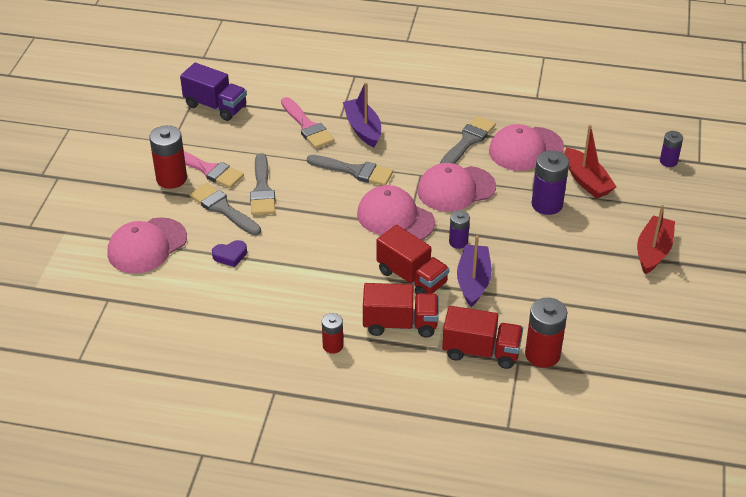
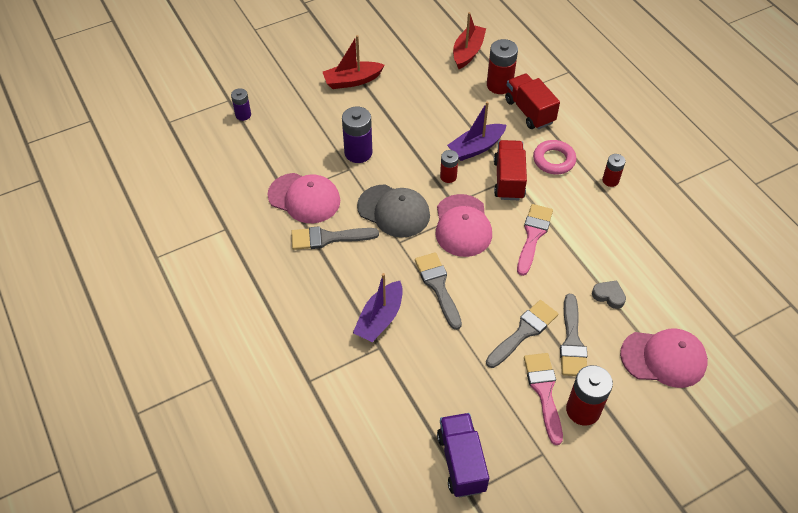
camera: 130 degrees left, 10 degrees up
(230, 255) = (609, 296): purple heart -> grey heart
(307, 126) = (416, 362): pink brush -> pink brush (533, 235)
(400, 324) = (554, 160): red truck -> pink ring
(456, 189) = (394, 211): pink cap -> grey cap
(458, 242) = (448, 176): purple battery -> red battery
(586, 181) = (310, 145): red boat -> red boat (468, 52)

